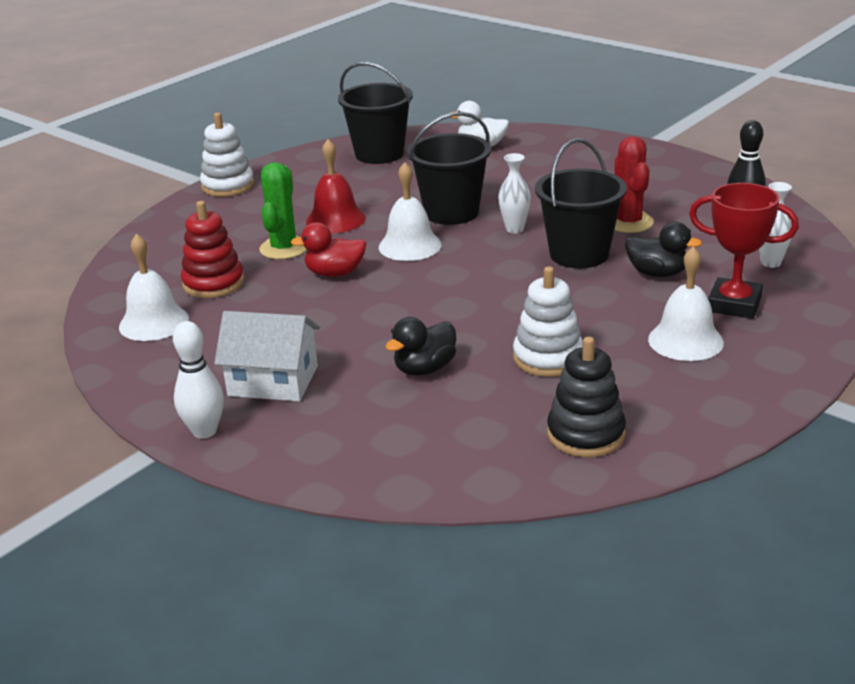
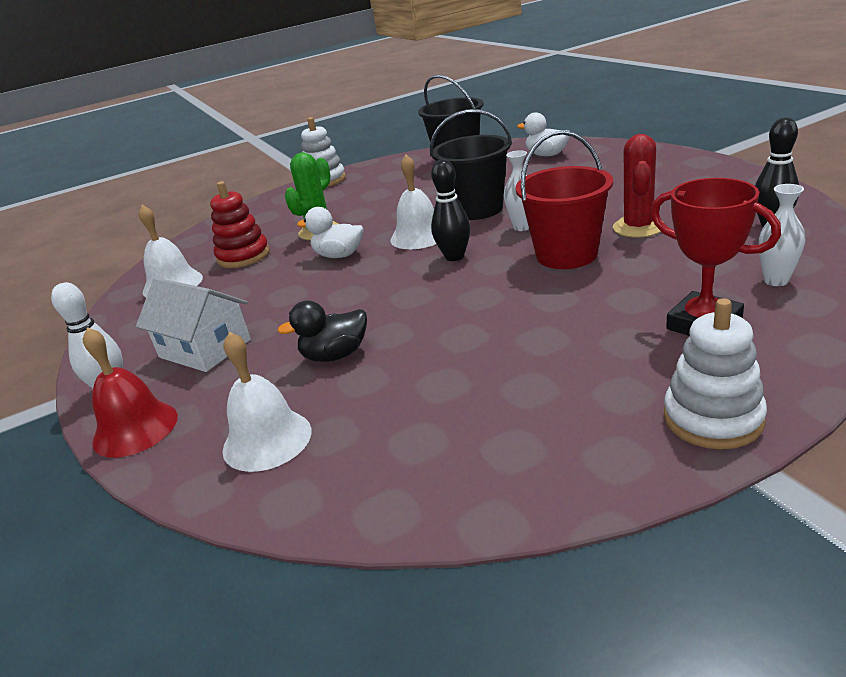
camera: 25 degrees right, 0 degrees up
(335, 219) = (379, 210): red bell -> red bell (135, 428)
(335, 273) = (339, 255): red duck -> white duck
(467, 265) = (454, 257): none -> black bowling pin
(548, 358) = (458, 360): white stacking toy -> white stacking toy (712, 418)
(579, 254) = (566, 255): black bucket -> red bucket
(586, 434) = (431, 459): black stacking toy -> none
(657, 273) = (636, 281): black duck -> none
(685, 340) = (620, 360): white bell -> white bell (267, 440)

